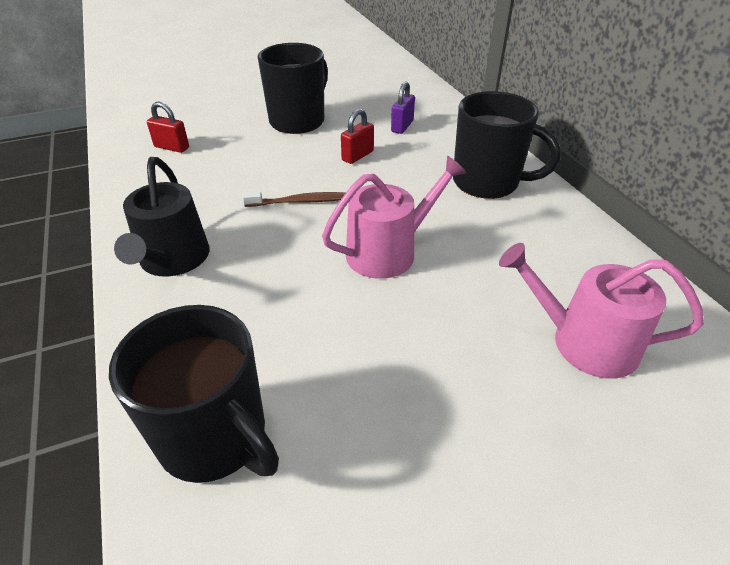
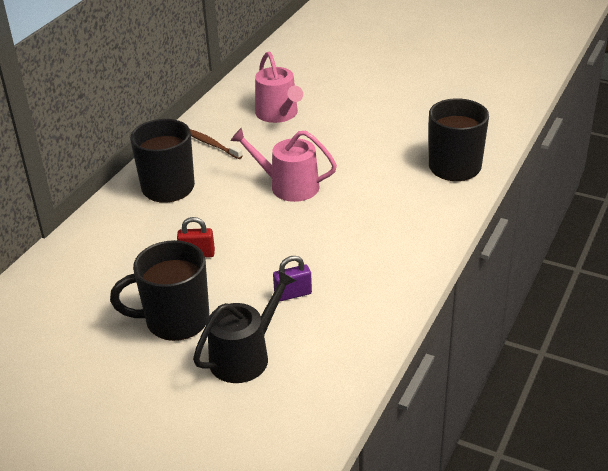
camera: 130 degrees left, 5 degrees down
(172, 147) = (306, 358): red padlock -> none
(172, 260) = (402, 250): black watering can -> black watering can (245, 356)
(300, 202) = (286, 243): brown toothbrush -> brown toothbrush (212, 144)
(402, 126) = (121, 260): purple padlock -> purple padlock (293, 294)

